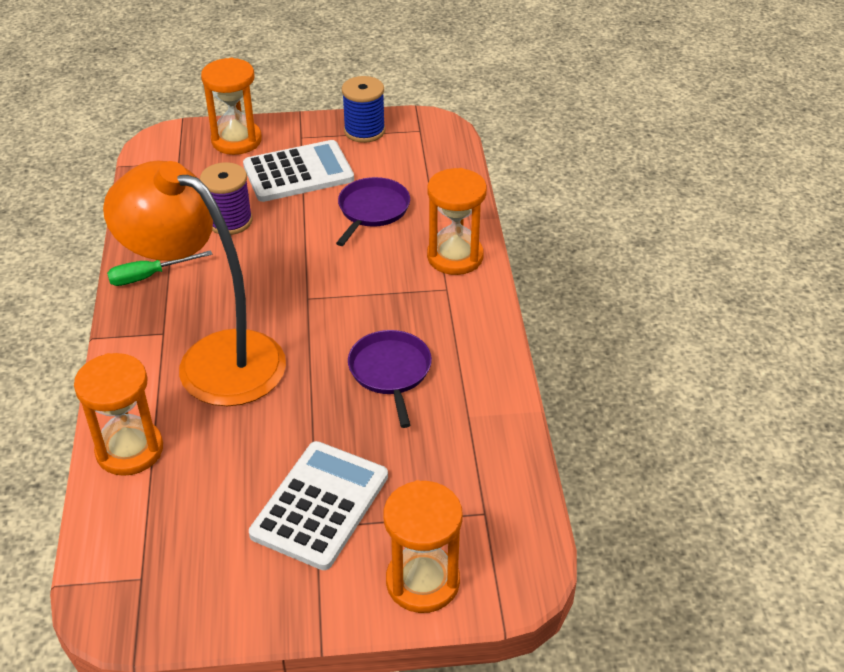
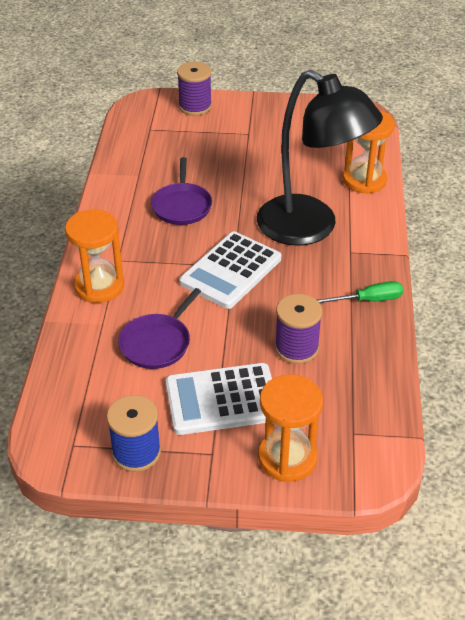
camera: 170 degrees left, 0 degrees up
(213, 359) = (310, 228): orange lamp -> black lamp
(320, 505) = (244, 142): white calculator -> white calculator (231, 271)
(422, 582) = (195, 107): orange hourglass -> purple spool

